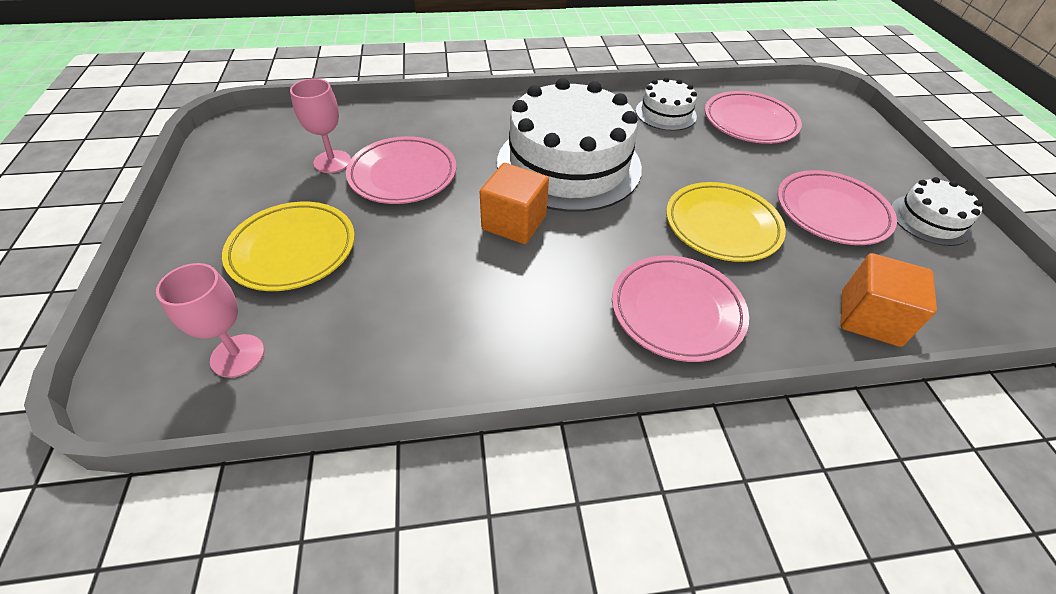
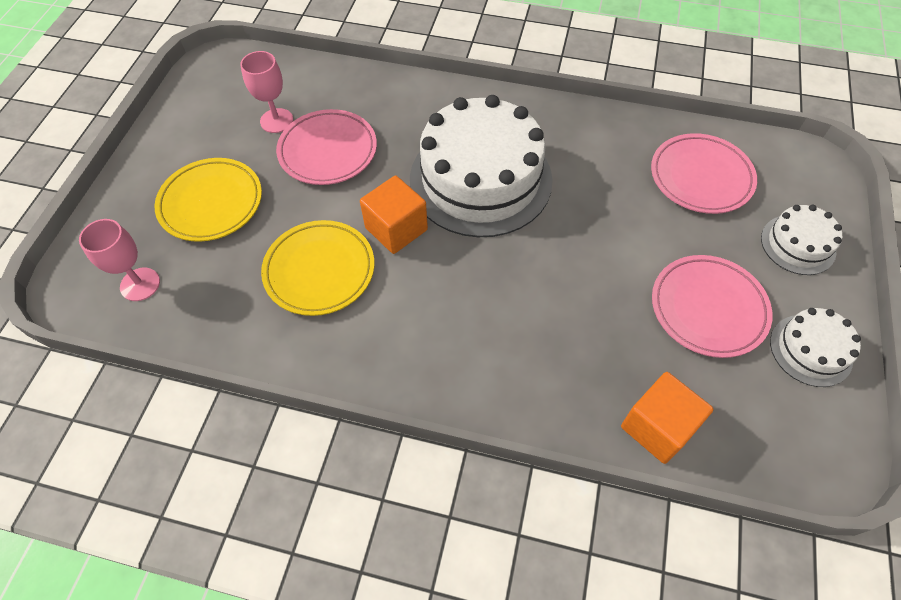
camera: 25 degrees right, 10 degrees up
(665, 113) = (616, 143): white cake -> white cake (798, 244)
(676, 311) = (484, 360): pink plate -> none
(722, 226) = (583, 290): yellow plate -> yellow plate (319, 270)

